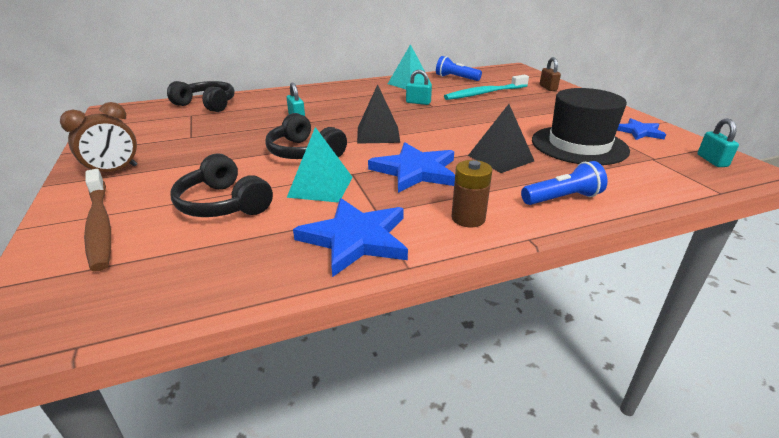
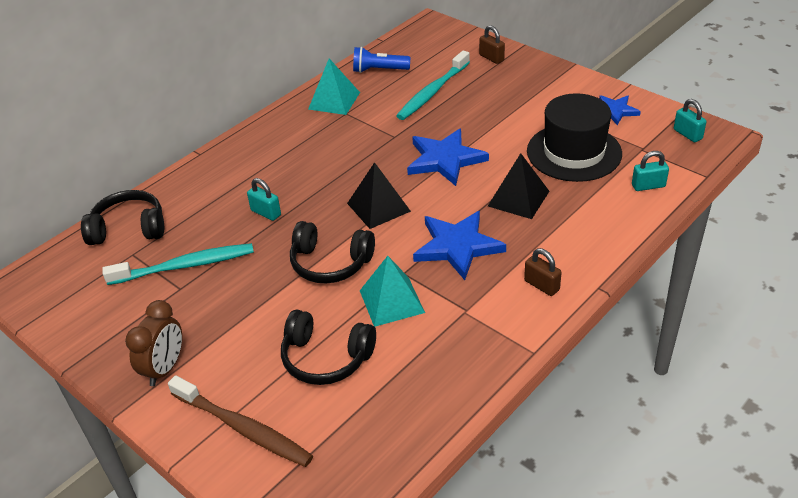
camera: 25 degrees left, 10 degrees up
(210, 127) = (184, 266): none -> turquoise toothbrush
(355, 238) = (473, 344): blue star -> blue star (445, 159)
(418, 102) = (374, 135): turquoise padlock -> turquoise padlock (648, 186)
(468, 218) = (541, 285): brown battery -> brown padlock
(562, 198) = (597, 232): blue flashlight -> none

